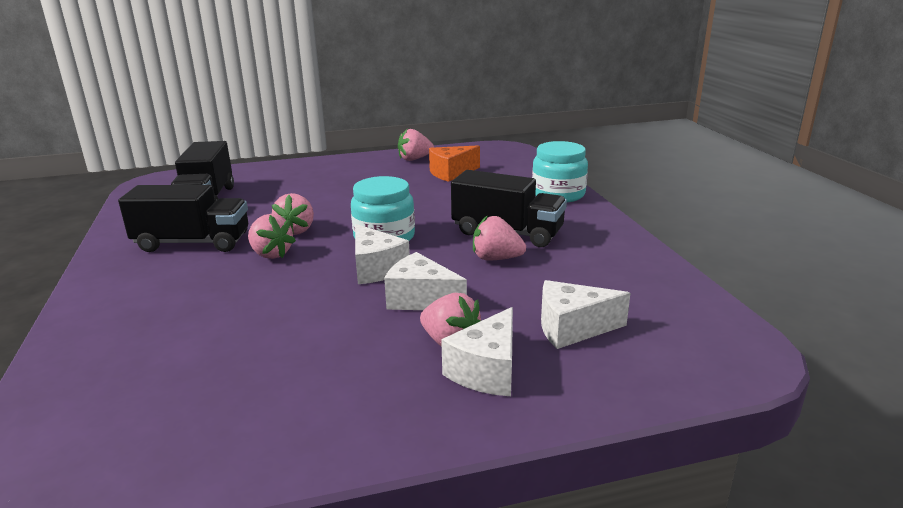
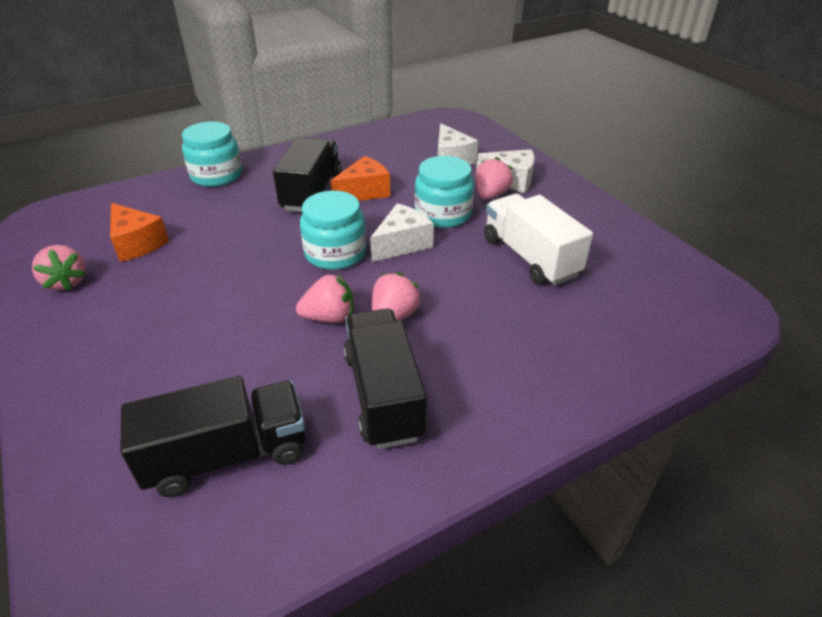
camera: 105 degrees left, 15 degrees up
(289, 342) = (530, 257): none -> white truck
(421, 299) = (443, 214): white cheese -> turquoise jar
(496, 259) = (364, 192): pink strawberry -> orange cheese

